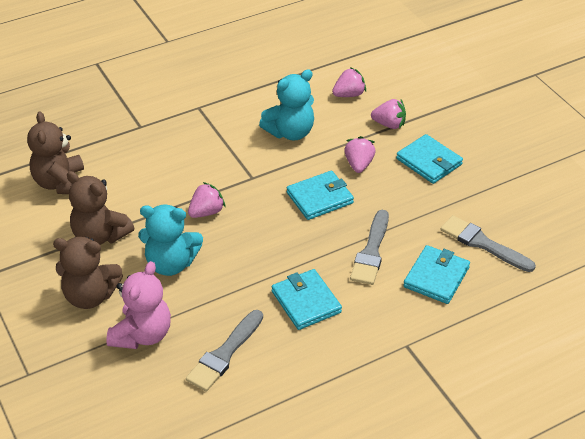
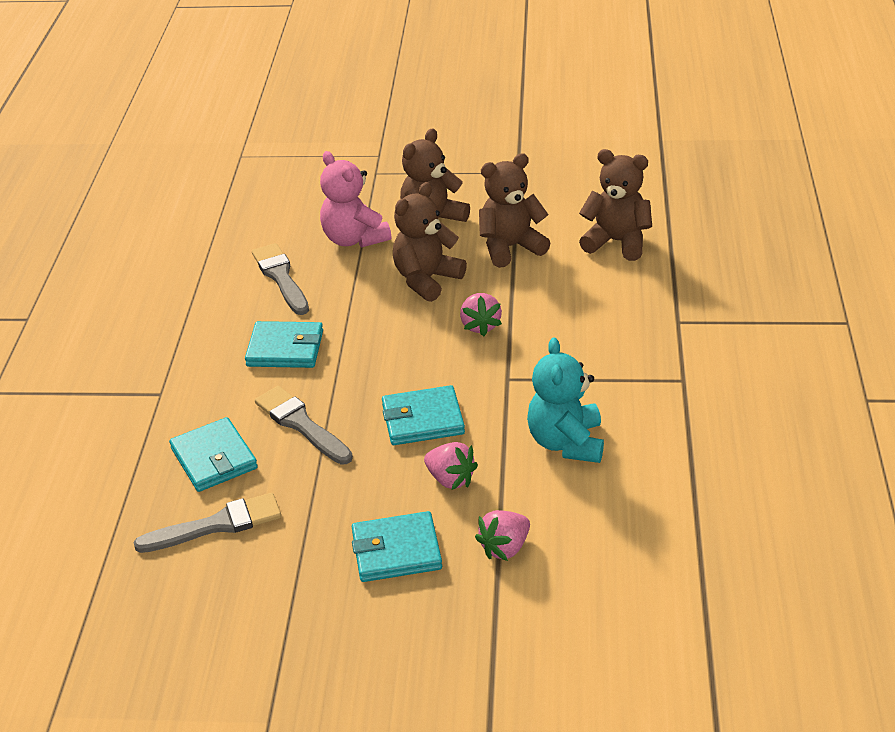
camera: 125 degrees right, 5 degrees down
(171, 263) = (426, 280): turquoise teddy bear -> brown teddy bear
(320, 198) = (423, 419): turquoise wallet -> turquoise wallet turned 75 degrees clockwise
(349, 94) = (605, 536): pink strawberry -> none

